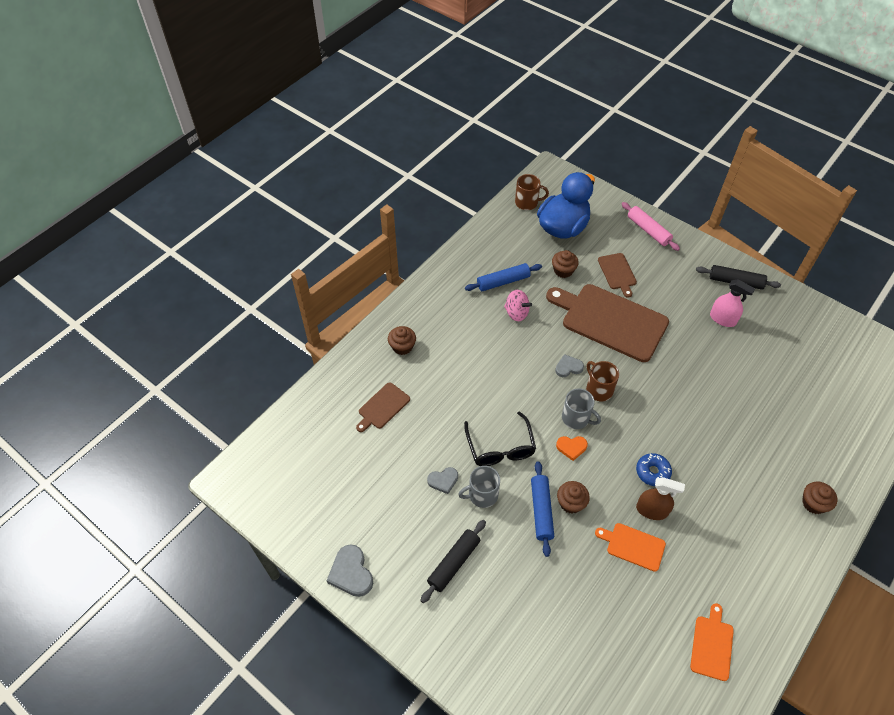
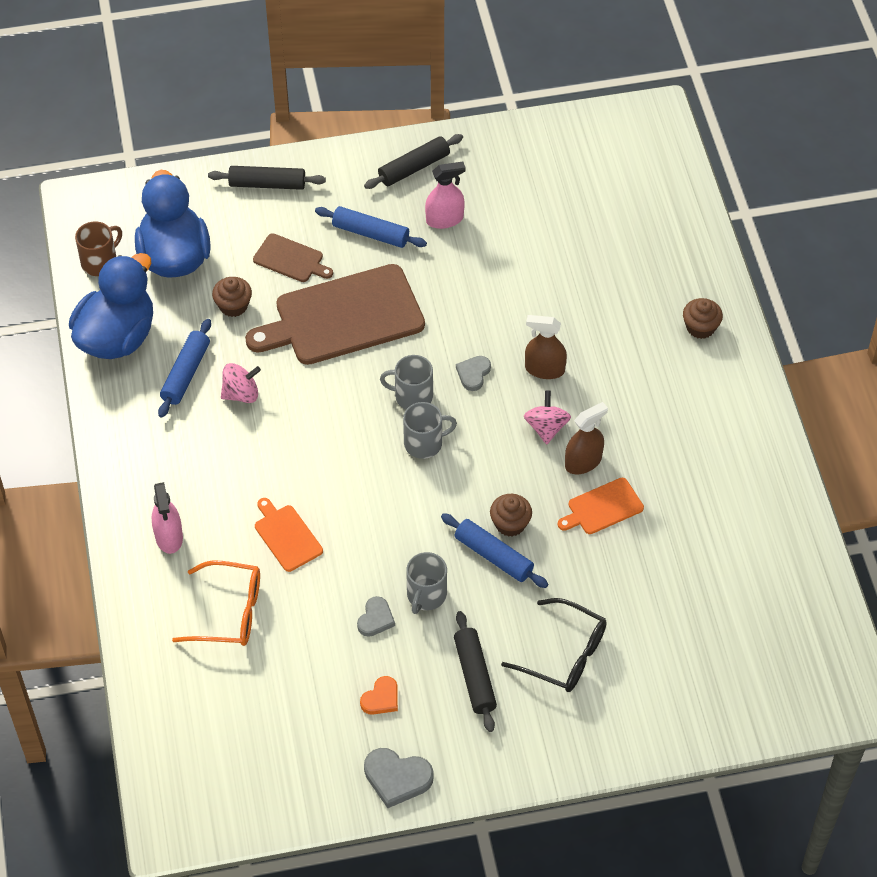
camera: 50 degrees left, 0 degrees up
(383, 407) = (229, 612): brown cutting board -> orange glasses
(402, 346) = (169, 537): brown cupcake -> pink spray bottle
(493, 240) = (117, 337): none -> blue duck
(500, 447) = (389, 538): black glasses -> black glasses (564, 654)
(568, 367) = (359, 401): grey heart -> grey heart (473, 374)
(571, 447) = (452, 474): orange heart -> orange heart (381, 698)
(599, 389) = (412, 396): brown mug -> grey mug
(648, 230) = (267, 184): pink rolling pin -> black rolling pin
(652, 472) = (546, 427): blue donut -> pink spinning top
(673, 294) = (371, 233): none -> blue rolling pin
(688, 441) = (544, 369): none -> brown spray bottle
(712, 645) = (747, 524): orange cutting board -> orange cutting board (286, 536)

